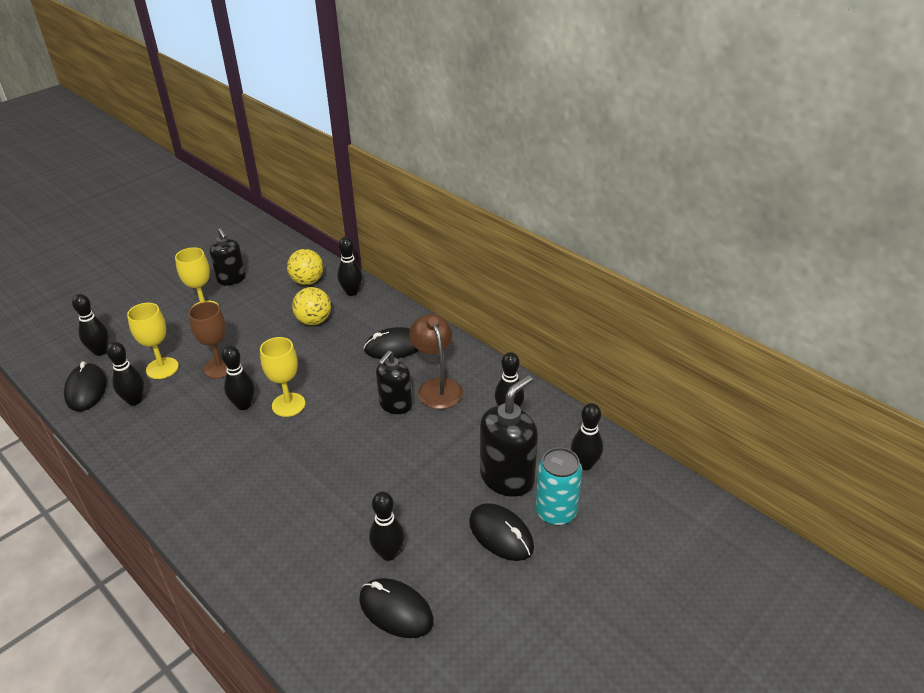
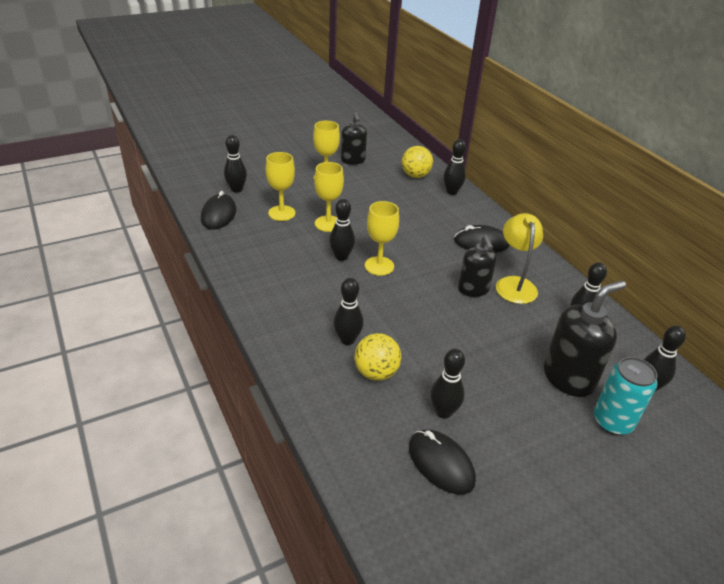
camera: 15 degrees right, 0 degrees up
(135, 400) = (254, 232): black bowling pin -> black bowling pin (347, 339)
(220, 367) = (328, 223): brown goblet -> yellow goblet
(314, 321) = (414, 206): yellow ball -> yellow ball (376, 372)
(395, 405) = (473, 289): black soap dispenser -> black soap dispenser turned 60 degrees counterclockwise
(437, 387) = (514, 284): brown lamp -> yellow lamp
(501, 534) = (554, 426): black mouse -> none

